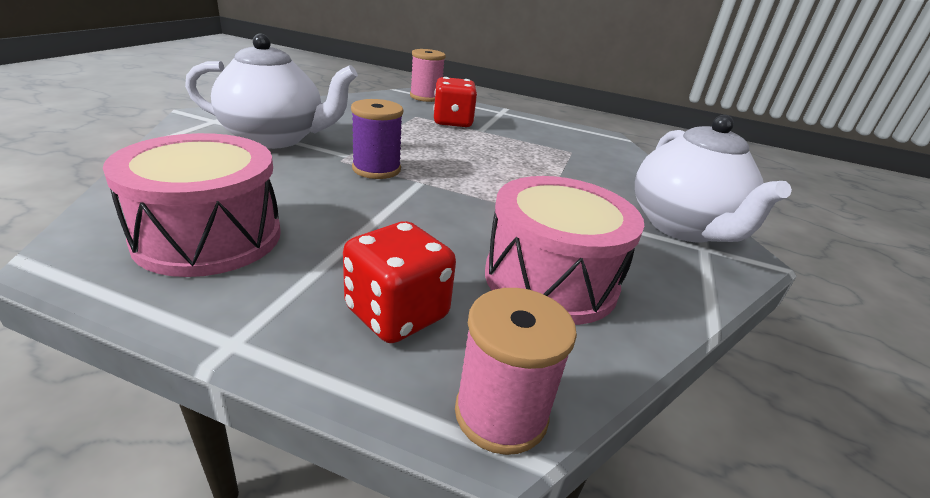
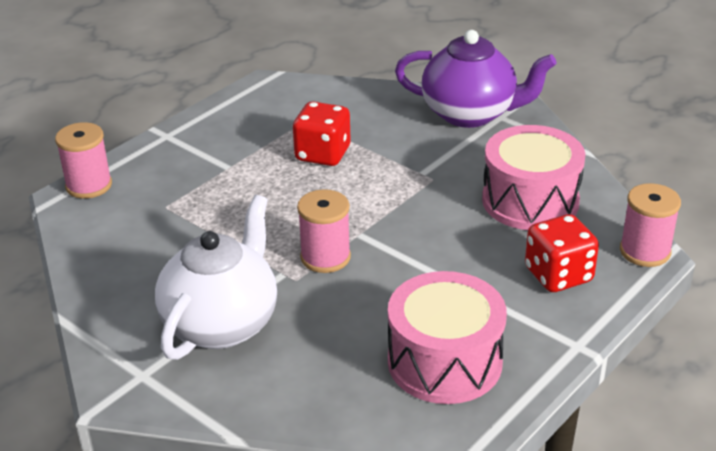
camera: 65 degrees left, 5 degrees up
(376, 169) = (325, 257): purple spool -> pink spool
(452, 122) = (196, 182): red dice -> red dice (322, 154)
(683, 228) = (470, 114): white teapot -> purple teapot

